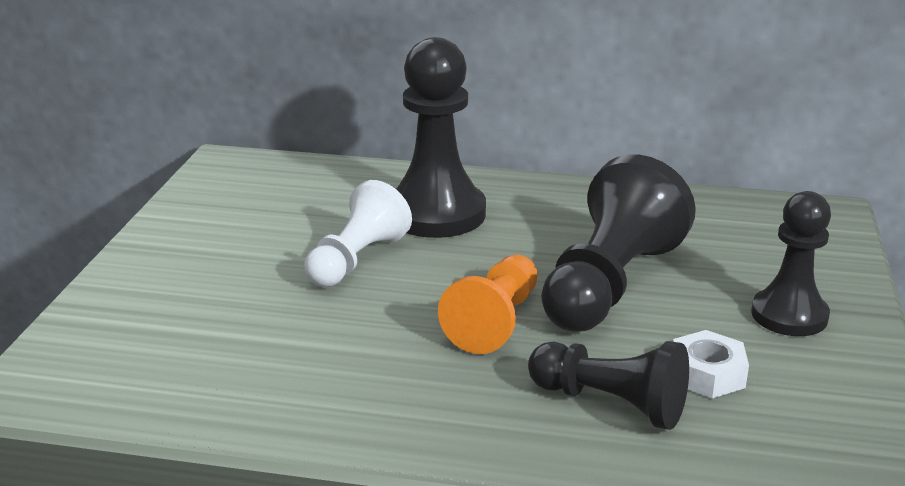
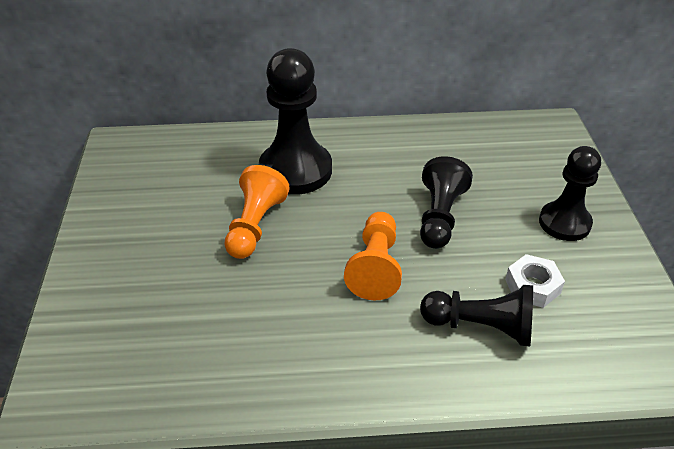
camera: 15 degrees left, 15 degrees up
(356, 260) = (255, 226): white pawn -> orange pawn
(609, 285) = (439, 217): black pawn -> black pawn, size x0.64

